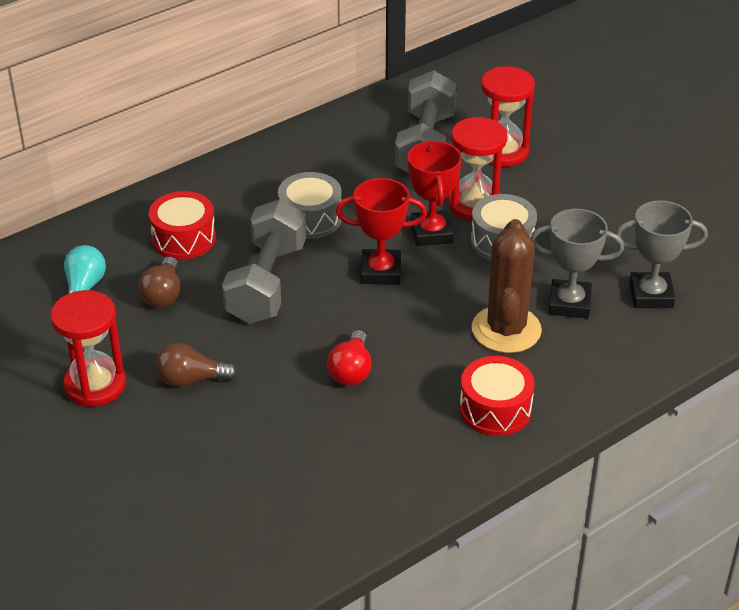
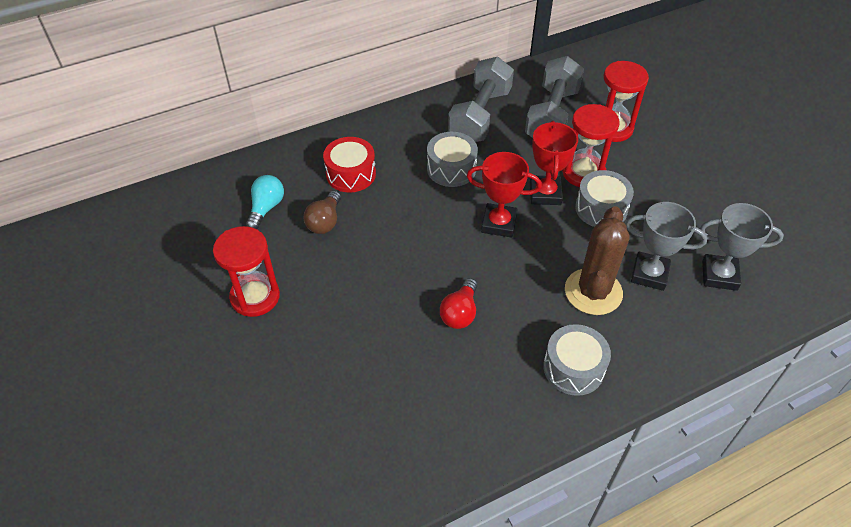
camera: 10 degrees right, 10 degrees up
(191, 380) = (330, 302): brown light bulb -> none
(266, 283) = (407, 222): grey dumbbell -> grey dumbbell (480, 116)
(495, 409) = (573, 368): red drum -> grey drum

